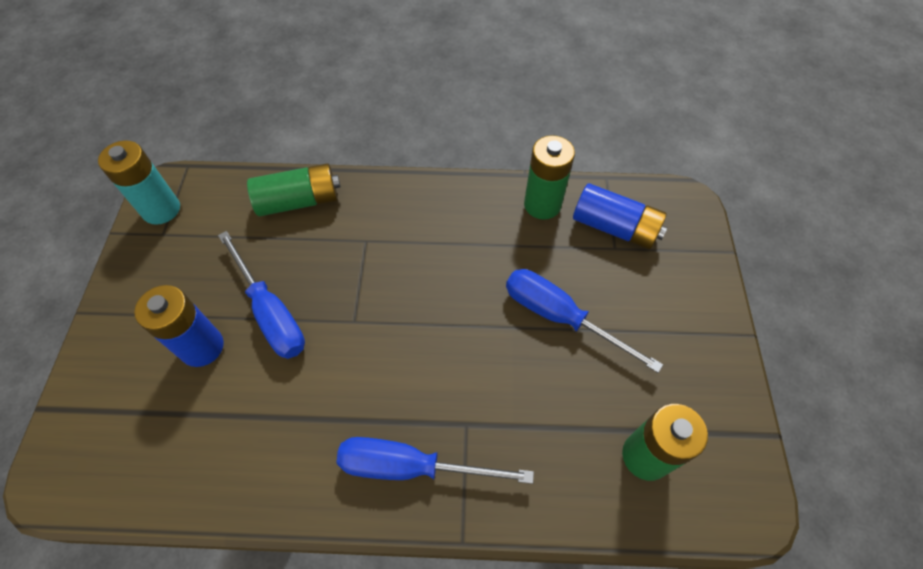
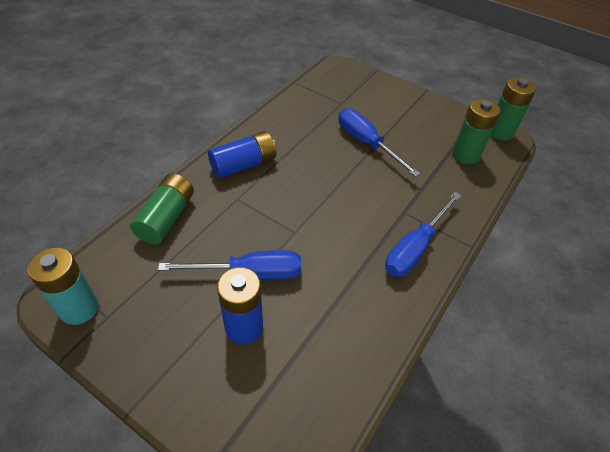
camera: 60 degrees left, 10 degrees down
(542, 205) = (288, 112): green battery -> green battery (500, 132)
(560, 317) = (367, 143): blue screwdriver -> blue screwdriver turned 75 degrees clockwise
(615, 227) = (329, 96): blue battery -> blue battery (244, 164)

